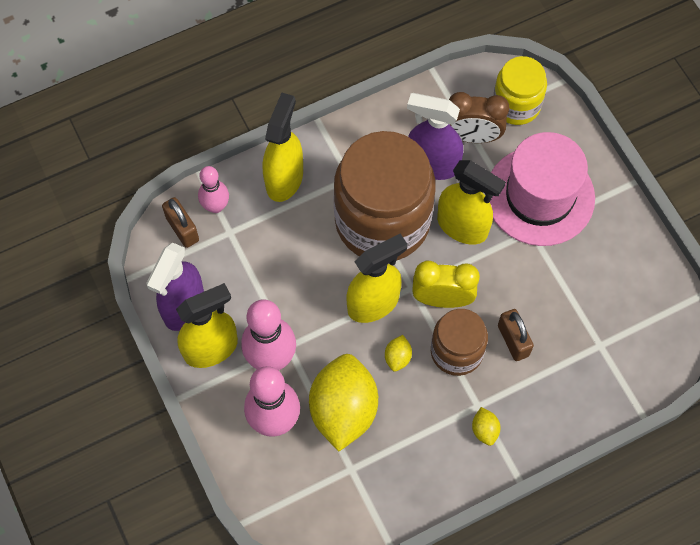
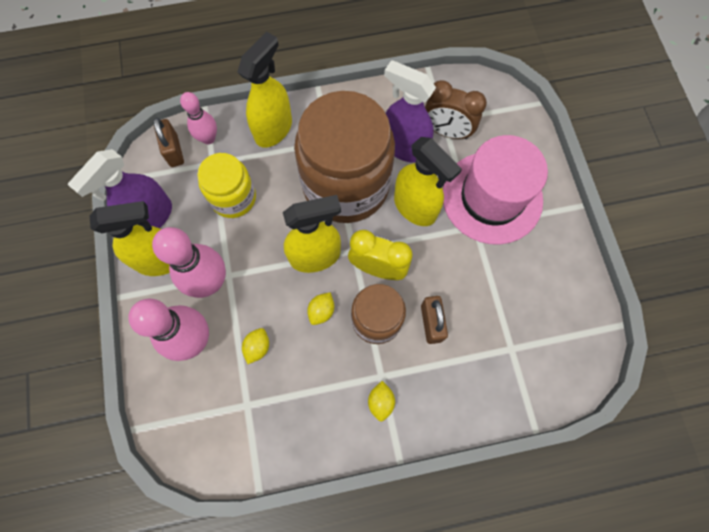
camera: 15 degrees right, 5 degrees up
(343, 410) = (257, 347): yellow lemon -> yellow lemon, size x0.40
(516, 105) = (492, 114): yellow jar -> yellow jar (233, 198)

